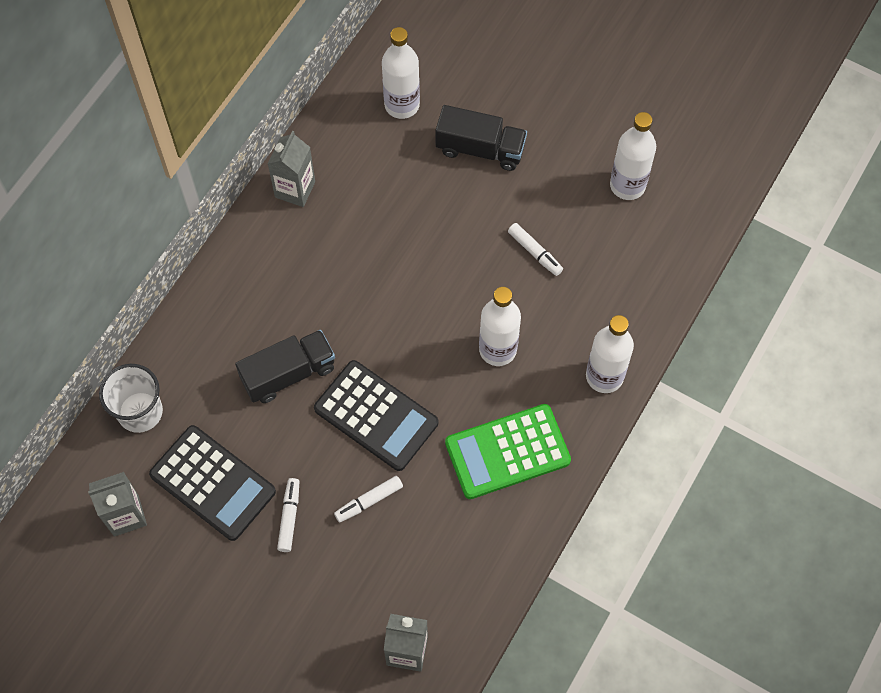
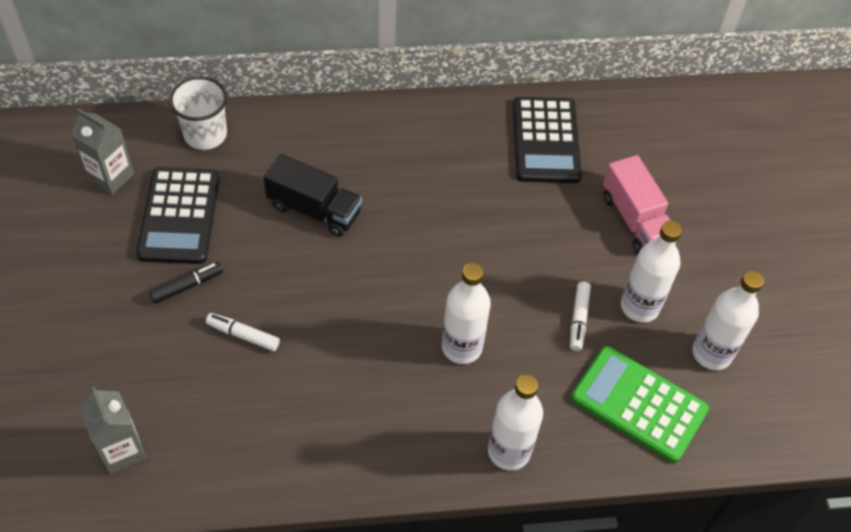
camera: 50 degrees right, 10 degrees down
(289, 517) = (187, 286): white marker -> black marker
(295, 189) = (478, 118): grey carton -> none
(376, 415) = (326, 293): black calculator -> black calculator (546, 141)
(402, 105) = (619, 142): white bottle -> white bottle (639, 306)
(480, 149) = (635, 220): black truck -> pink truck
(507, 452) = (370, 415): green calculator -> green calculator (638, 404)

